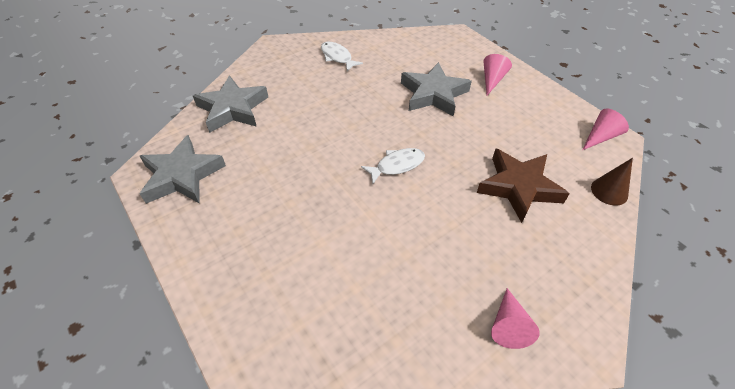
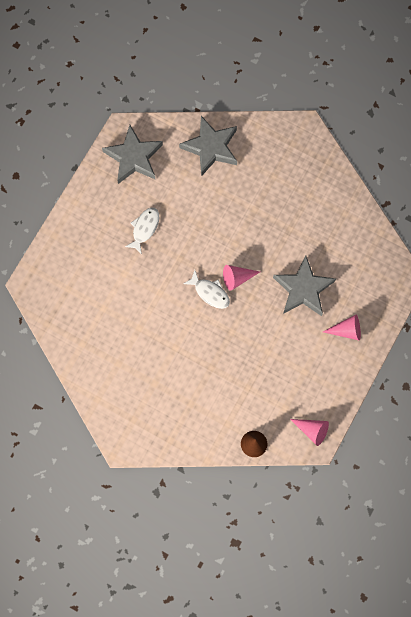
camera: 65 degrees right, 25 degrees up
(337, 57) = (314, 191): white fish -> white fish (144, 228)
(508, 325) = (118, 400): pink cone -> pink cone (237, 278)
(519, 187) = (228, 381): brown star -> none

